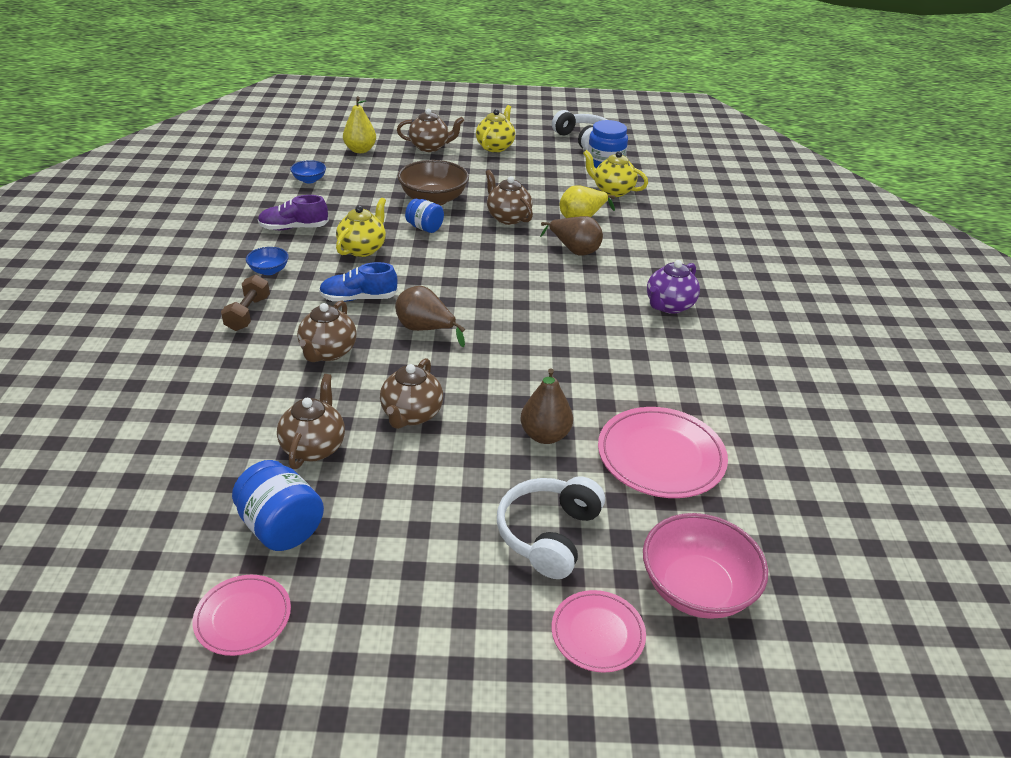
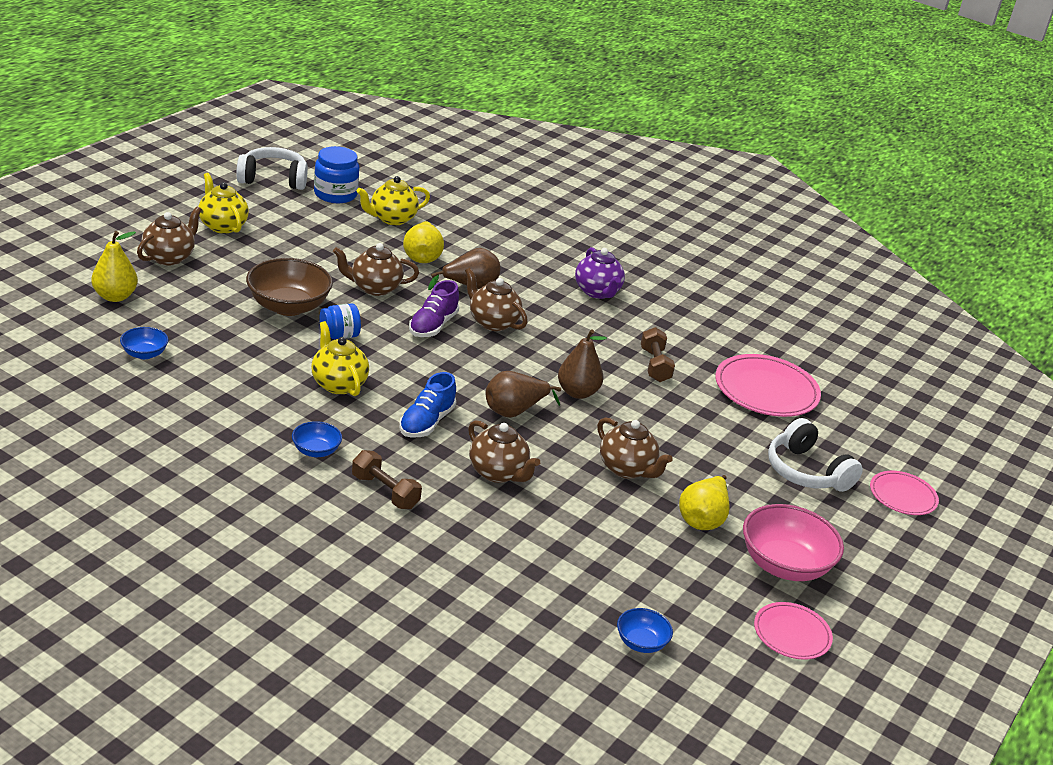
camera: 60 degrees left, 5 degrees down
(151, 513) = (641, 642): none -> blue bowl
(281, 527) = (710, 583): blue jar -> none
(294, 228) = (244, 404): purple shoe -> purple shoe (433, 326)
(314, 447) = (626, 531): brown teapot -> brown teapot (492, 322)
(382, 487) = (702, 519): none -> yellow pear
(545, 435) = (704, 423): brown pear -> brown pear (577, 392)
(600, 374) = (655, 365): none -> brown dumbbell
(696, 588) = (892, 443): pink bowl -> pink bowl (784, 565)

